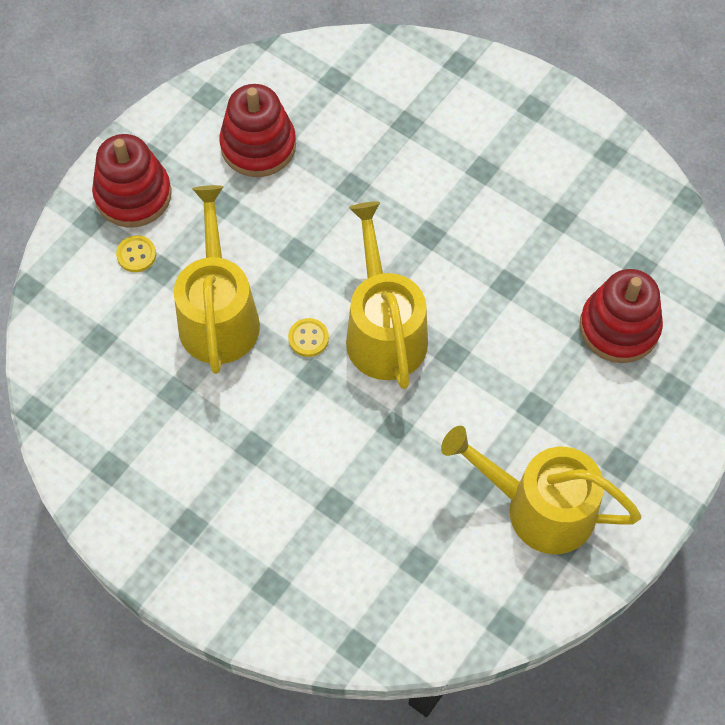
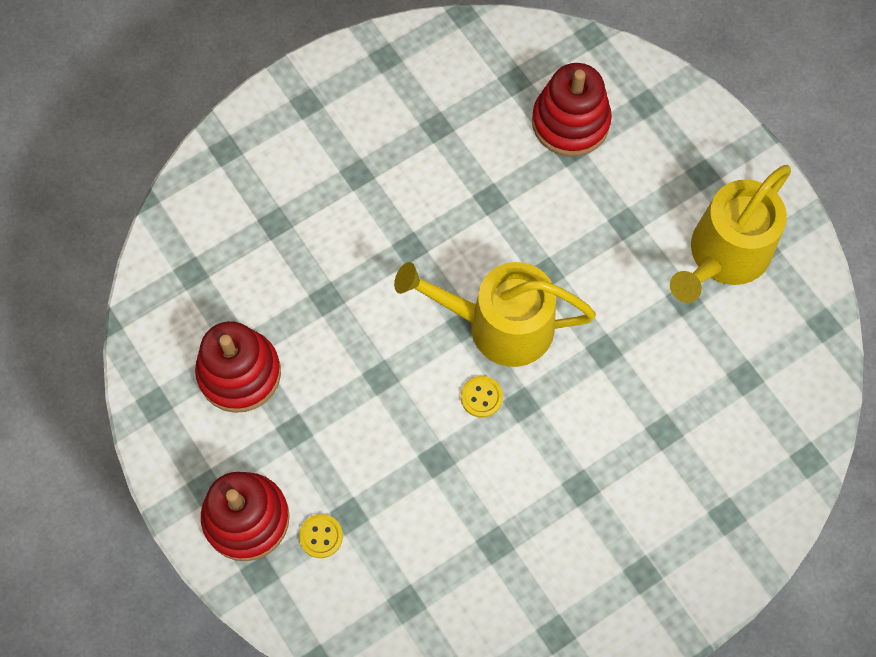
camera: 70 degrees left, 5 degrees up
(218, 315) = (424, 475): yellow watering can -> none

